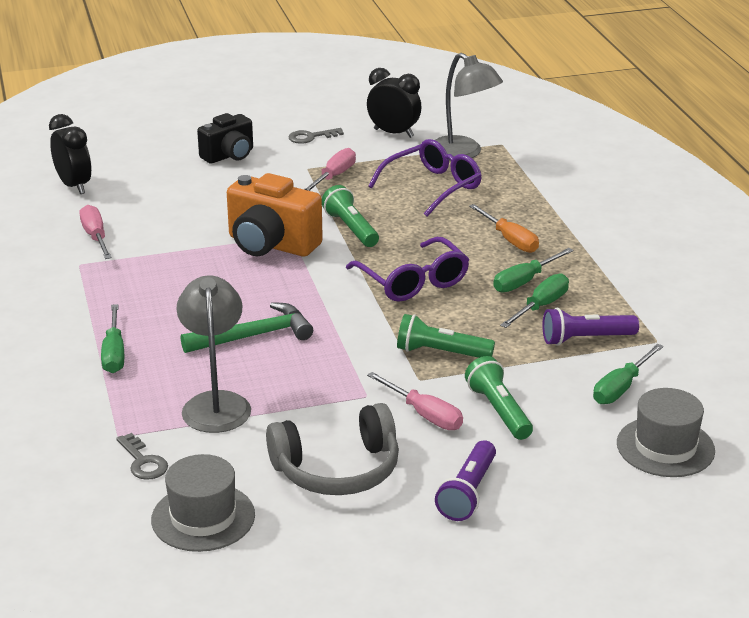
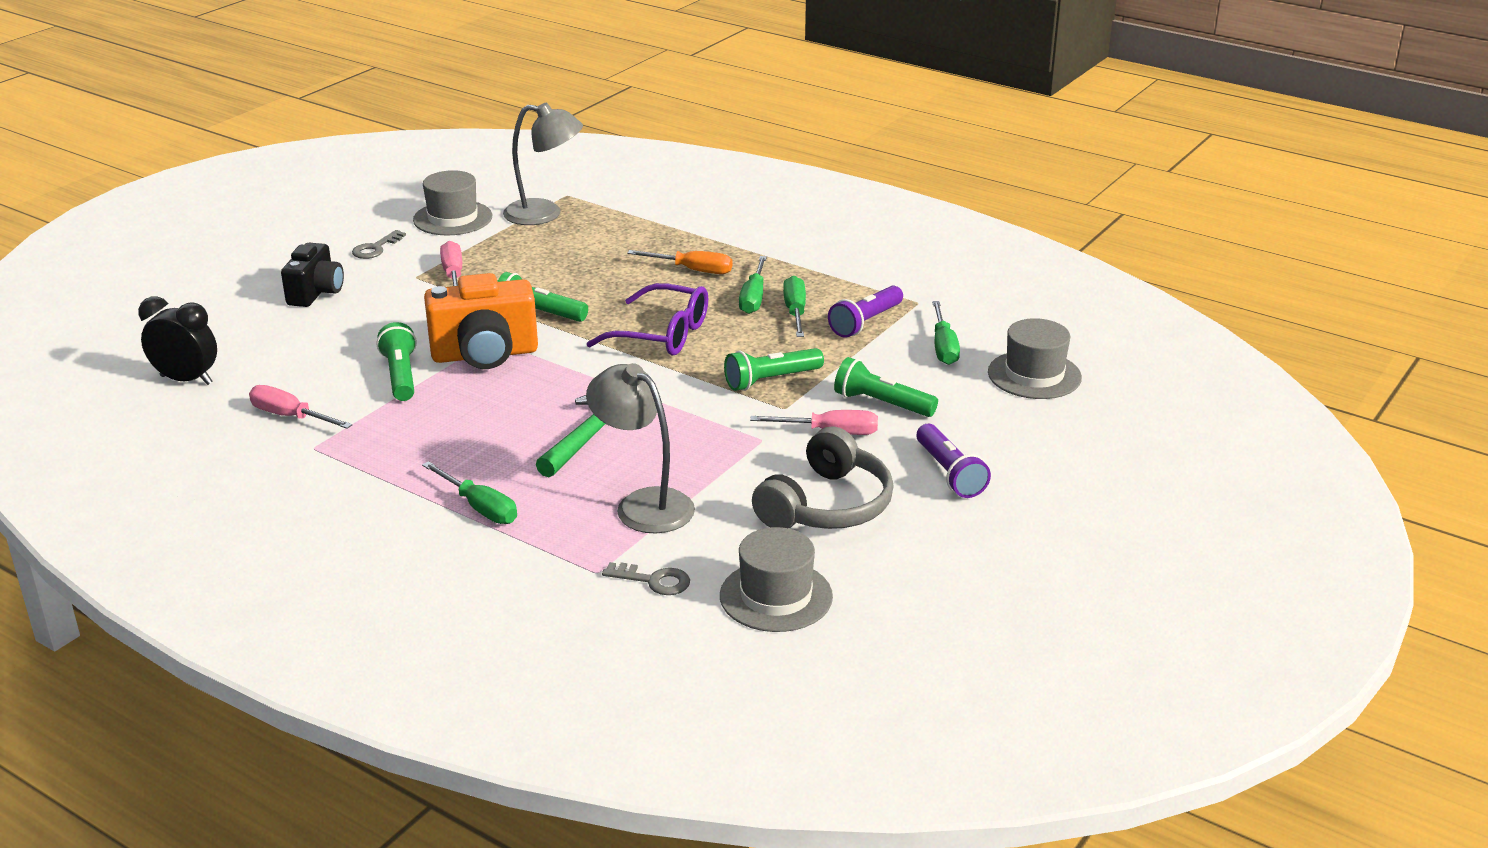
camera: 40 degrees left, 0 degrees up
(198, 237) = (401, 376): none -> green flashlight
(393, 133) = (453, 218): black clock -> grey hat
(433, 187) = (560, 251): purple glasses -> none

